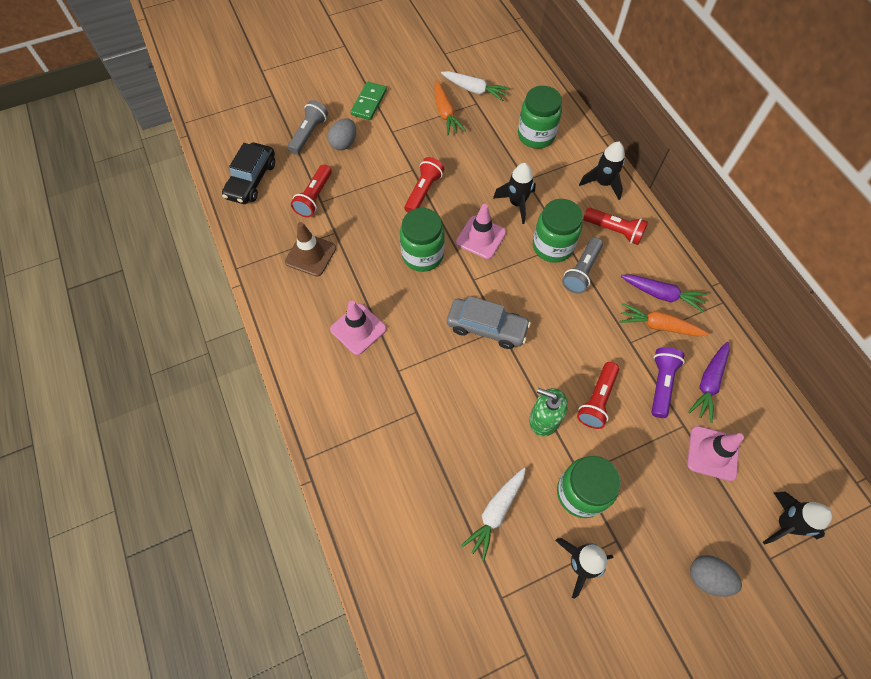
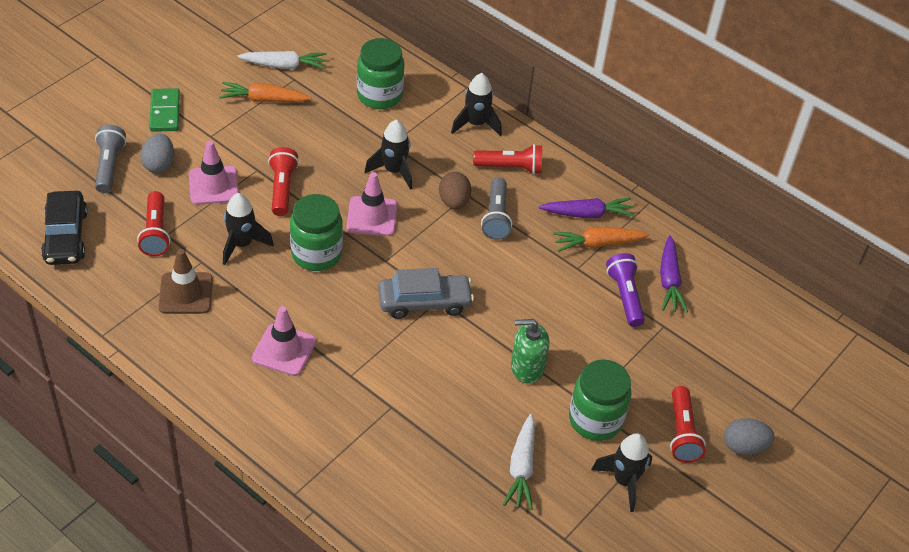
camera: 30 degrees left, 15 degrees down
(445, 113) = (263, 99): orange carrot -> orange carrot turned 135 degrees clockwise
(552, 246) = (454, 202): green jar -> brown egg
(597, 400) = (570, 332): red flashlight -> red flashlight (682, 433)
(712, 453) = (701, 340): pink traffic cone -> pink traffic cone (213, 185)
(784, 524) = (791, 377): black rocket -> black rocket (242, 244)

